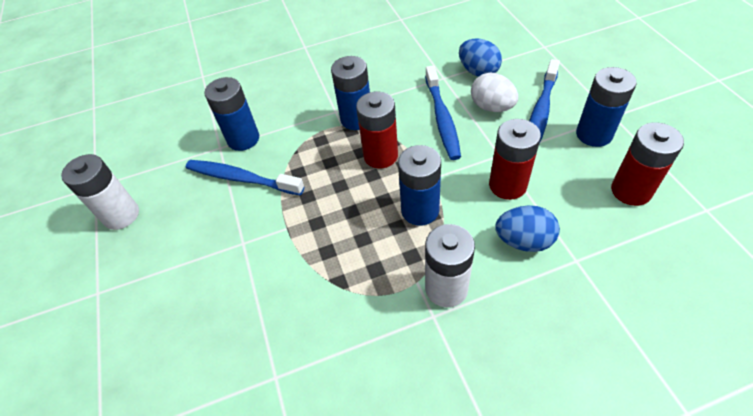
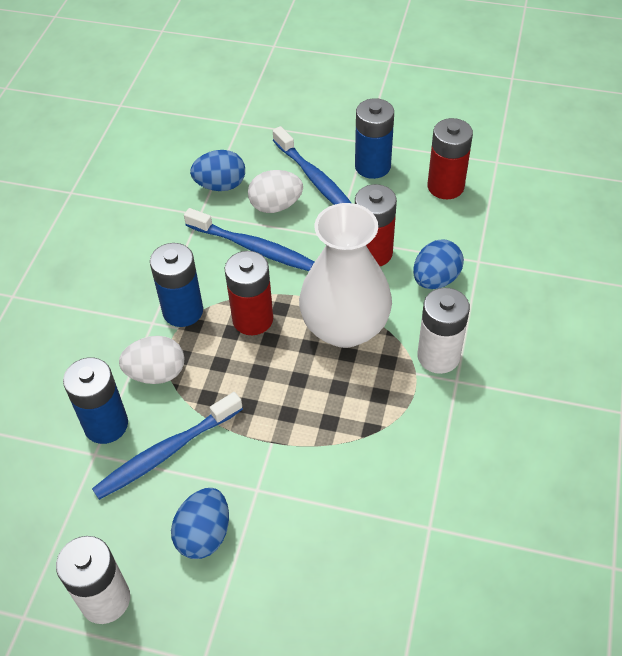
camera: 60 degrees left, 0 degrees up
(191, 235) = (204, 534): none -> blue egg
(297, 137) = (156, 373): none -> white egg
(420, 210) = (345, 327): blue battery -> white vase

